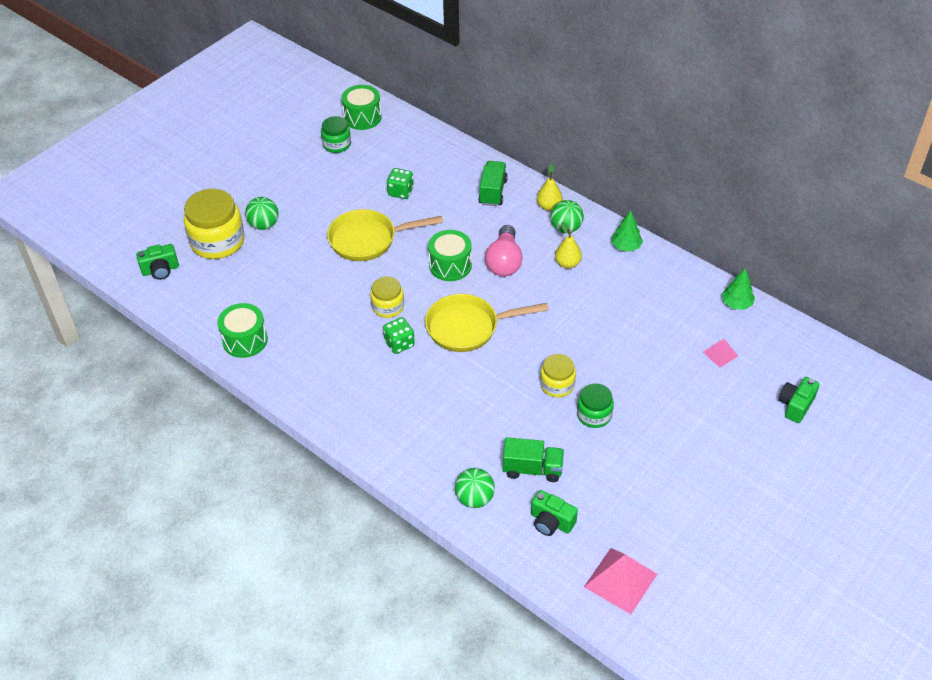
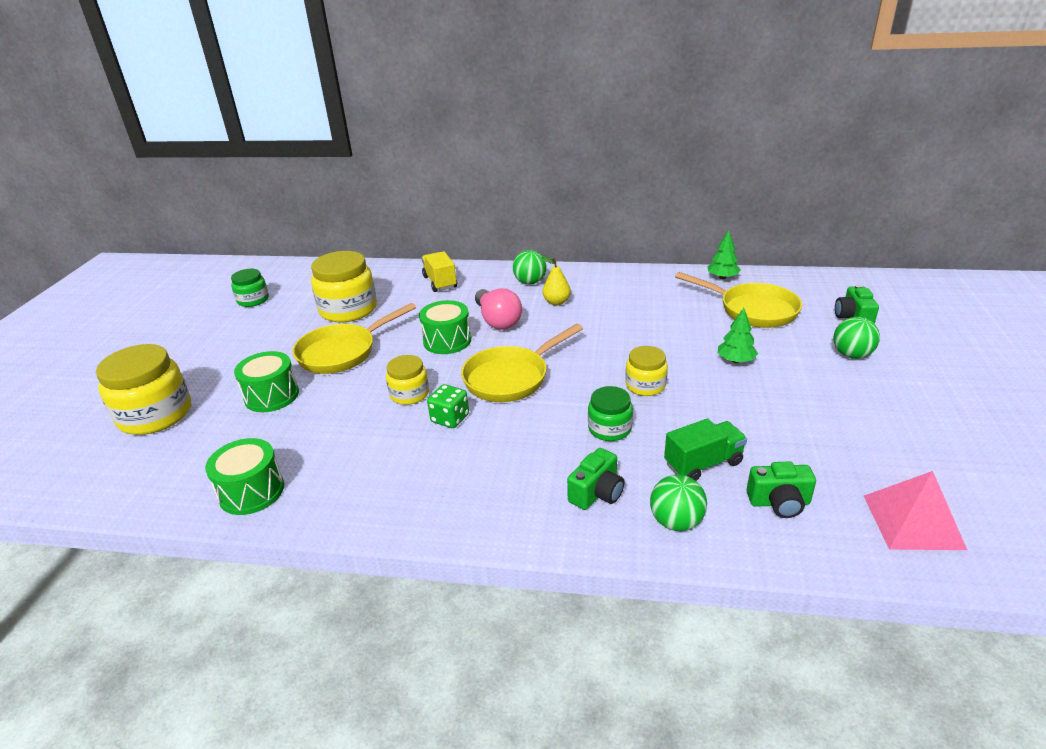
camera: 30 degrees left, 15 degrees down
(160, 270) = (86, 468): green camera -> green camera (597, 493)
(264, 225) = (208, 381): green ball -> green ball (851, 355)
(362, 117) = (267, 276): green drum -> green drum (272, 396)
(400, 192) = (348, 309): green dice -> yellow jar
(493, 192) = (440, 282): green truck -> yellow truck
(549, 206) = (500, 275): yellow pear -> none
(594, 415) = (706, 393): green jar -> green jar (609, 429)
(626, 246) = (593, 276): green tree -> green tree (735, 360)
(720, 354) = (752, 310): pink pyramid -> yellow pan

